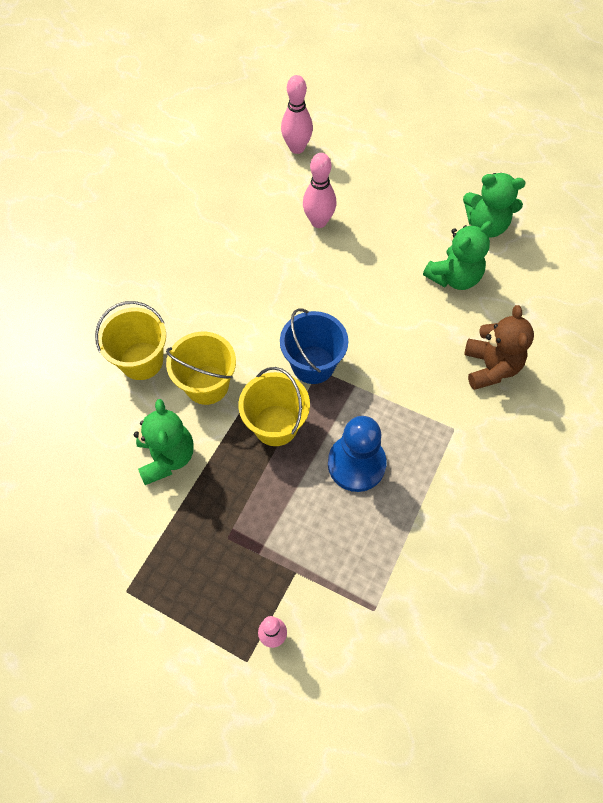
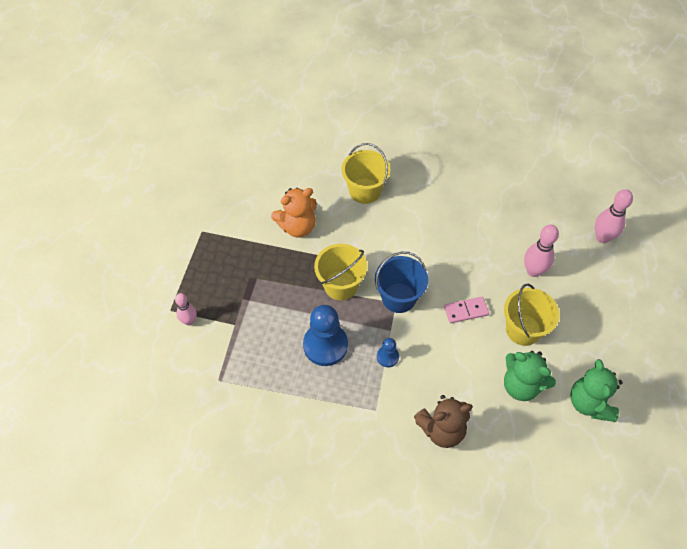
camera: 75 degrees right, 5 degrees down
(167, 457) = (297, 226): green teddy bear -> orange teddy bear
(207, 385) = (359, 234): yellow bucket -> yellow bucket (523, 329)
(350, 301) = (466, 311): none -> pink domino
(389, 398) = (387, 357): none -> blue pawn

